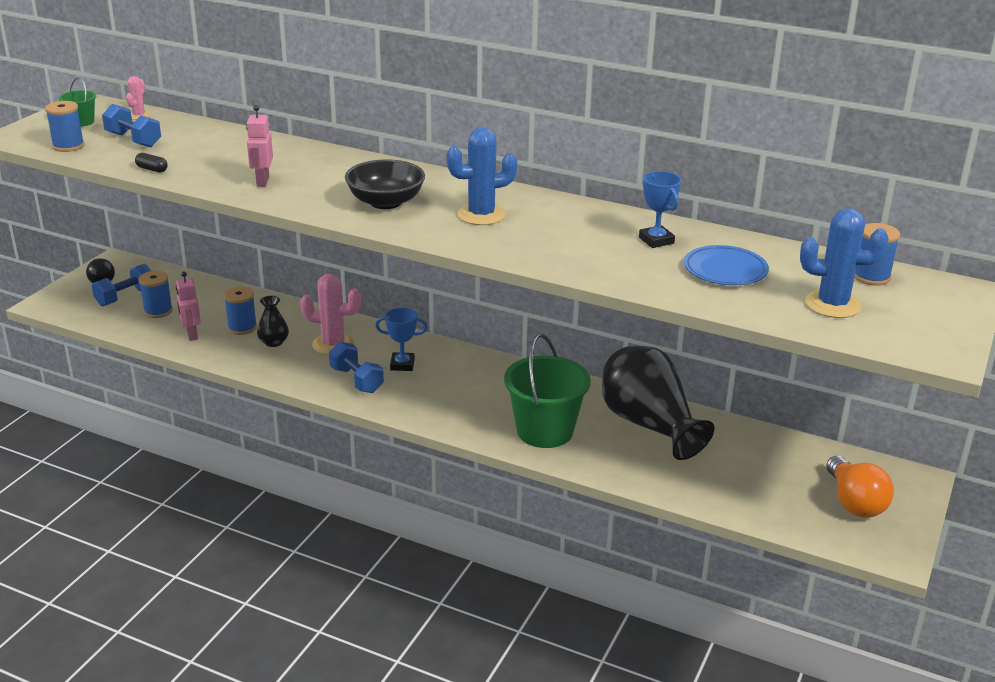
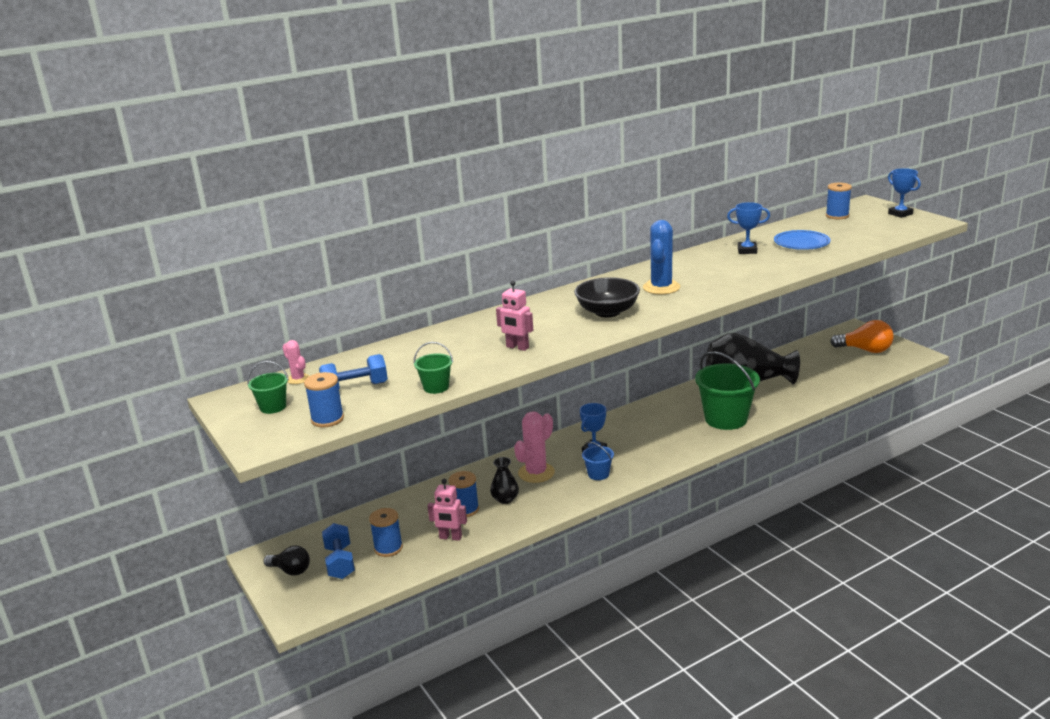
camera: 55 degrees left, 5 degrees down
(152, 169) = (436, 387): black capsule -> green bucket
(356, 380) = (598, 474): blue dumbbell -> blue bucket
(832, 305) = (863, 230): blue cactus -> none
(945, 323) = (900, 214): none -> blue trophy

